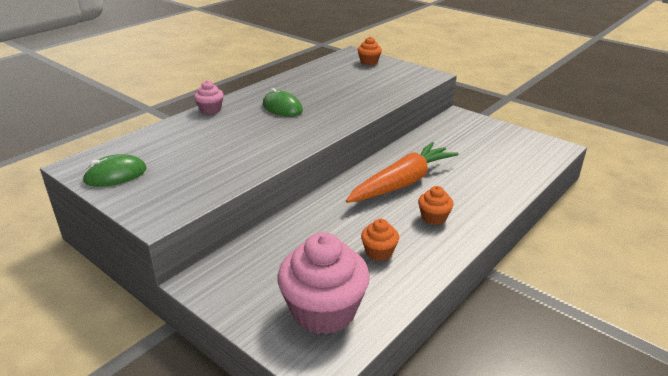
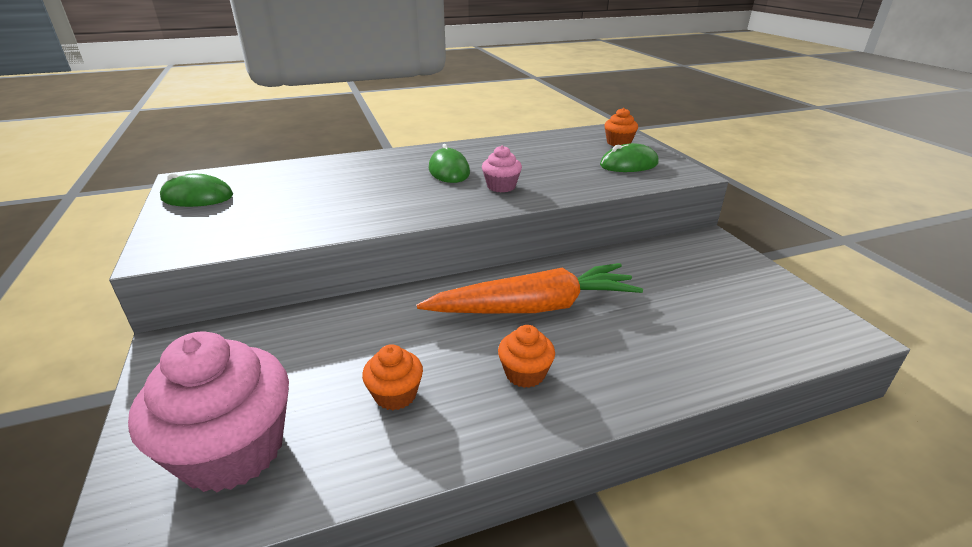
camera: 30 degrees right, 0 degrees up
(210, 110) = (374, 156): pink cupcake -> pink cupcake (501, 186)
(392, 76) = (628, 164): none -> green mouse

